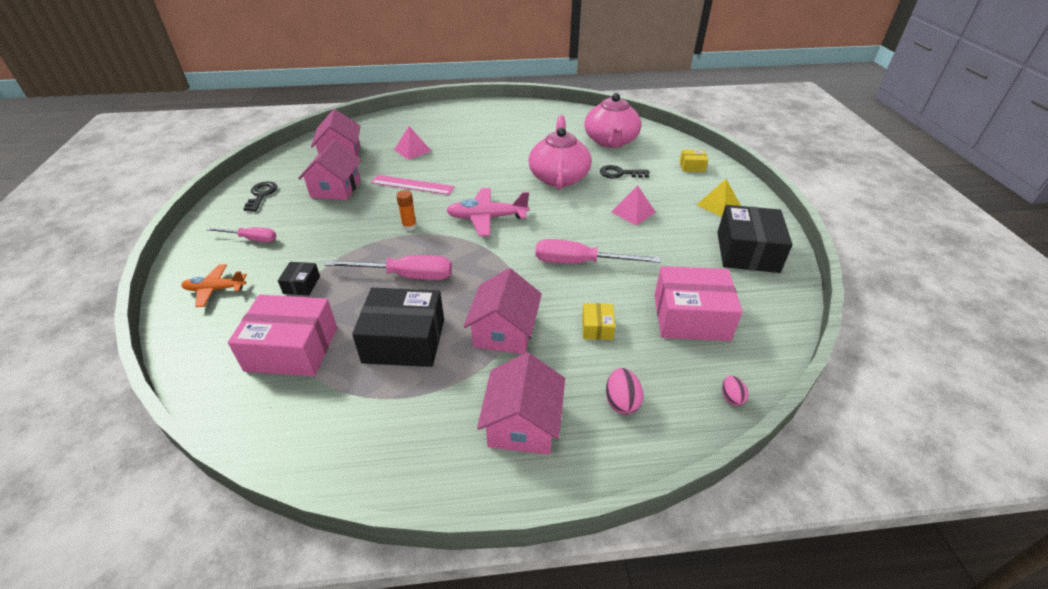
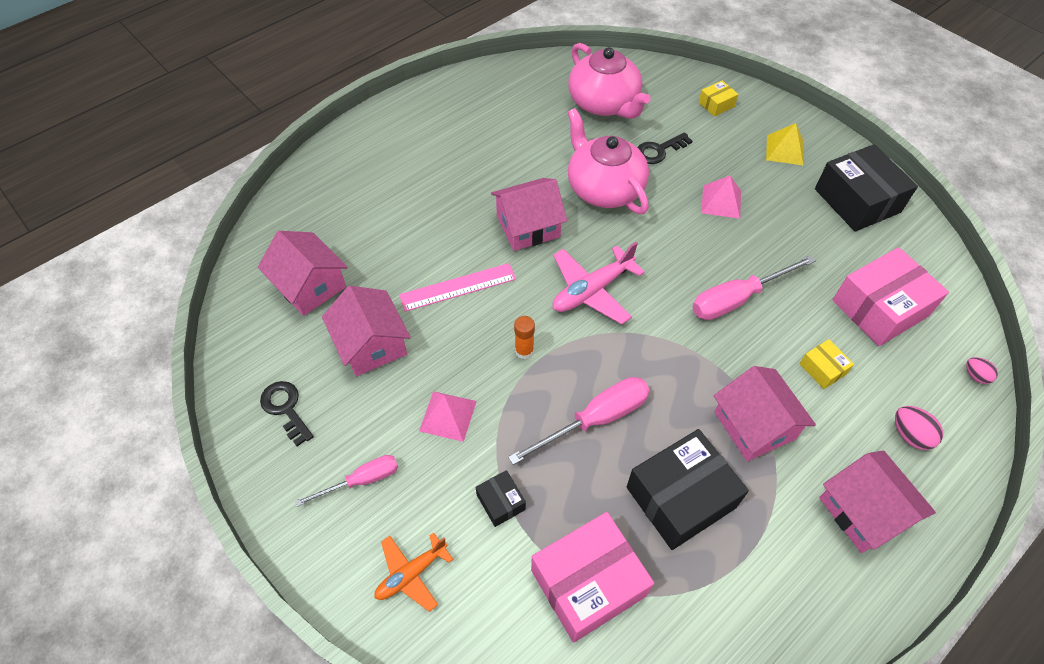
camera: 35 degrees left, 15 degrees up
(412, 150) = (394, 230): pink pyramid -> pink pyramid (448, 416)
(488, 176) = (528, 226): none -> pink house

